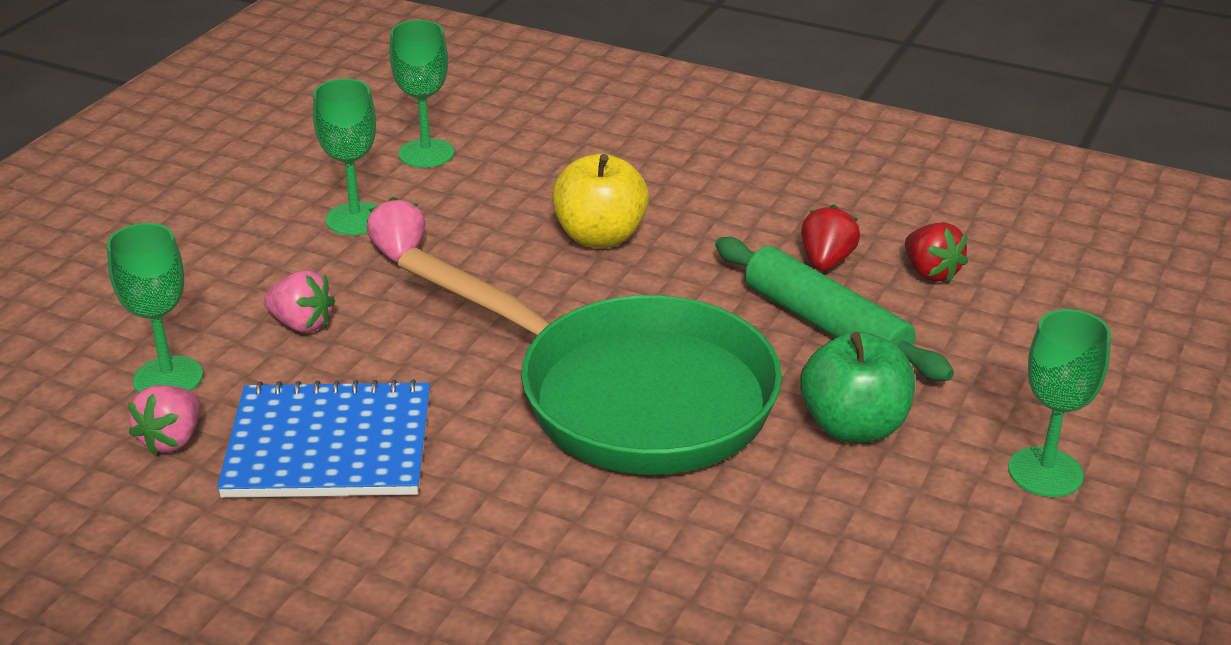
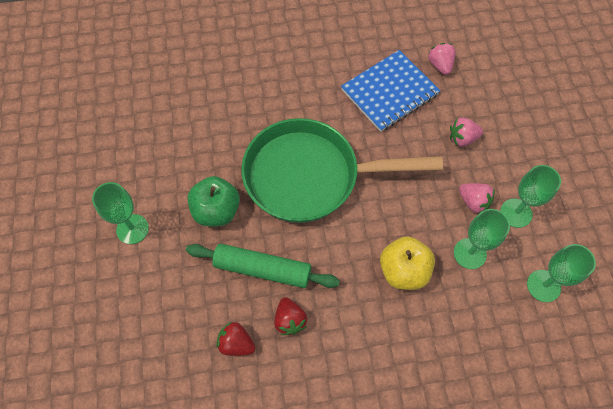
camera: 145 degrees right, 30 degrees up
(168, 378) = (474, 87): green goblet -> green goblet (469, 253)

